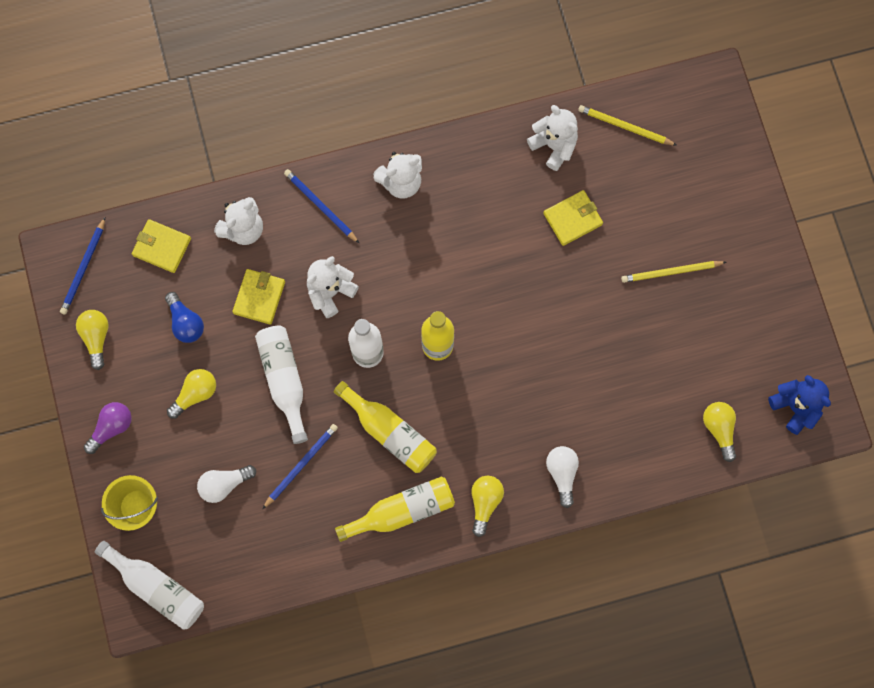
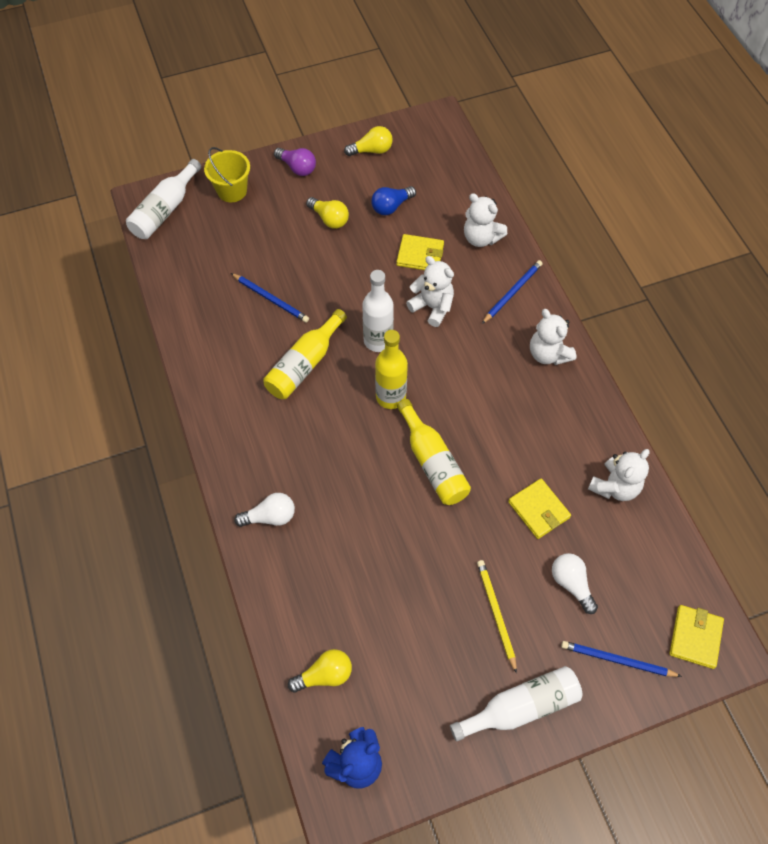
camera: 85 degrees right, 15 degrees down
(84, 267) = (430, 136): blue pencil -> blue pencil (617, 660)
(162, 247) = (455, 184): yellow wallet -> yellow wallet (695, 637)
(224, 484) = (252, 246): white light bulb -> white light bulb (571, 584)
(284, 380) = (347, 280): white bottle -> white bottle (521, 707)
(402, 511) = (231, 380): yellow bottle -> yellow bottle (433, 462)
(485, 502) = (239, 449): yellow light bulb -> none
(625, 127) = (652, 556): yellow pencil -> none

